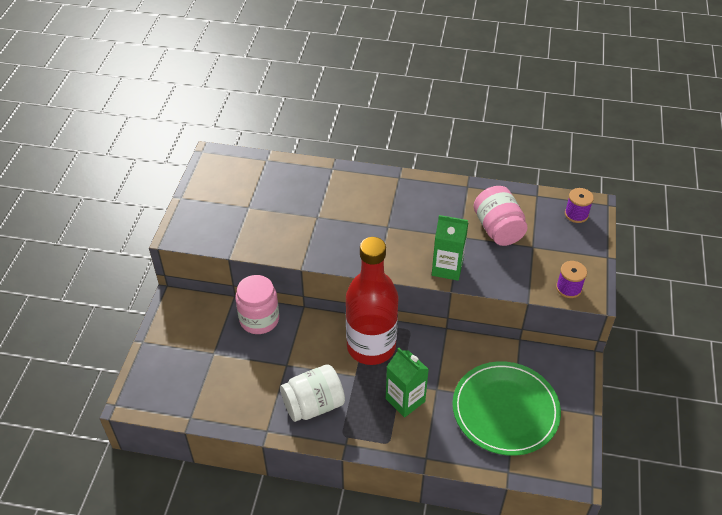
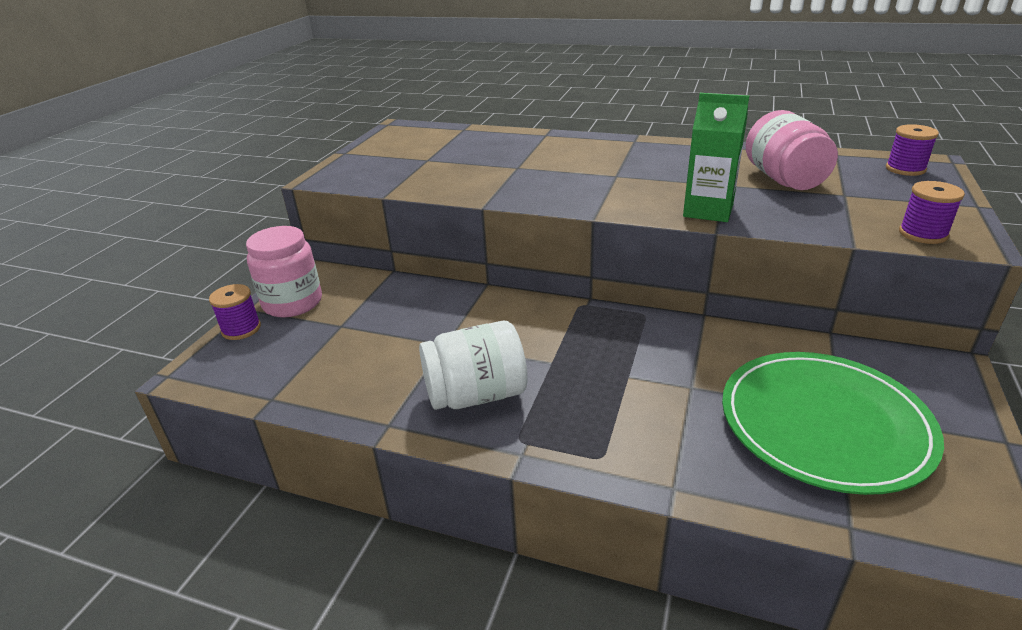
camera: 10 degrees right, 15 degrees down
(146, 361) = (241, 329): none -> purple spool
(259, 319) = (420, 294): pink jar -> pink jar (292, 303)
(371, 346) = (582, 329): red bottle -> none
(405, 400) = (635, 398): green carton -> none

